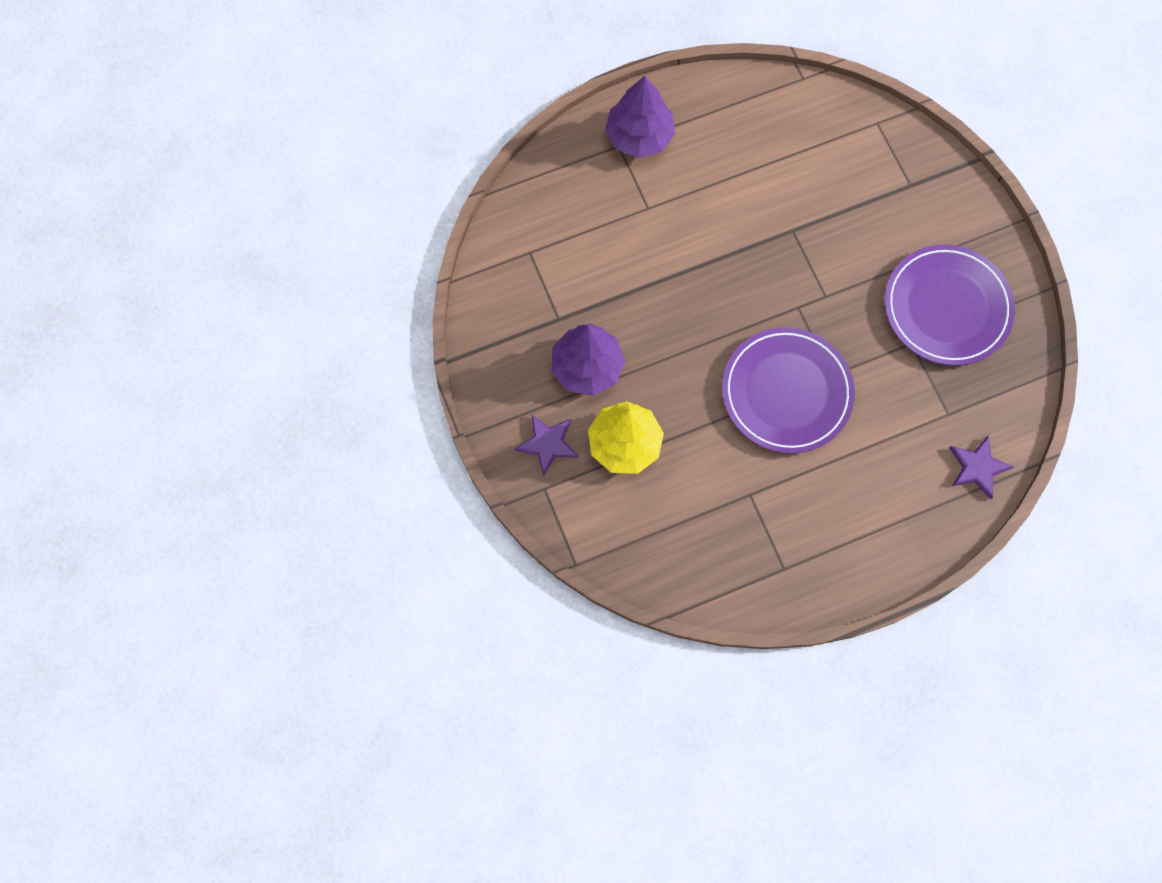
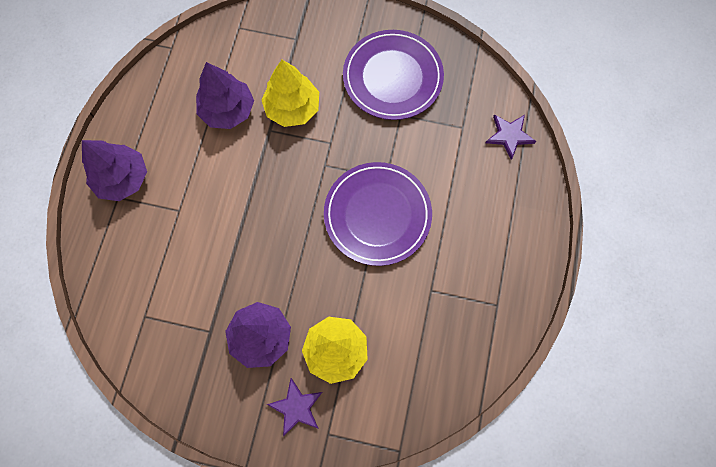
camera: 55 degrees left, 0 degrees up
(781, 177) = (227, 110): none -> purple tree
(833, 235) = (292, 108): none -> yellow tree

